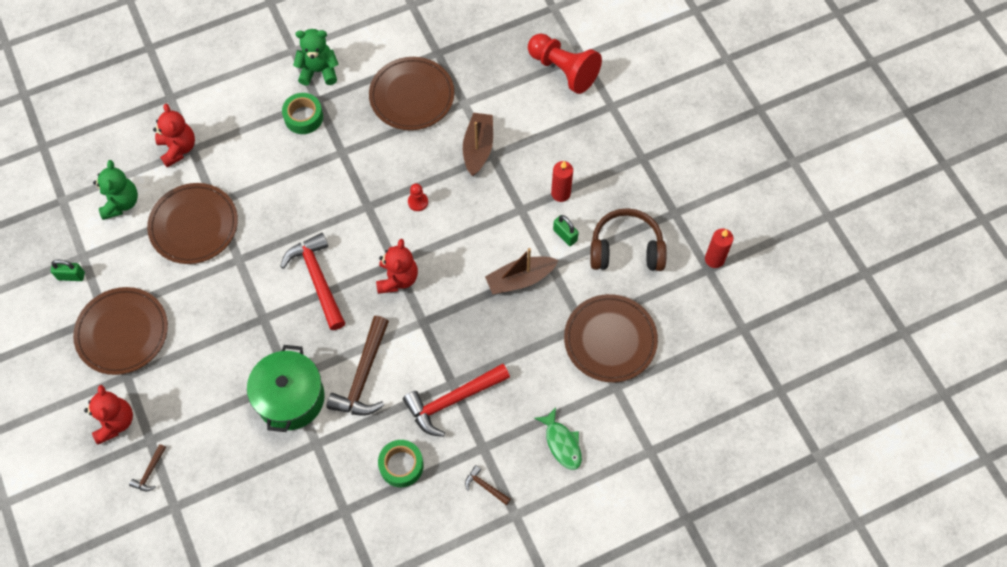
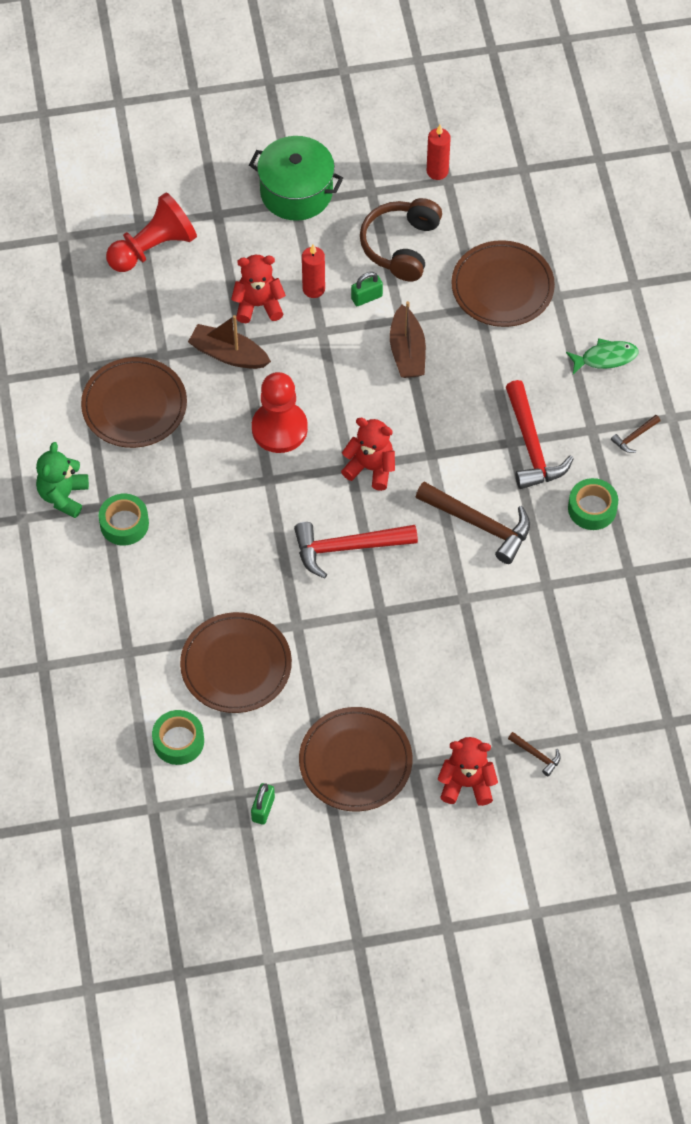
camera: 75 degrees left, 5 degrees down
(121, 203) = (178, 741): green teddy bear -> green tape
(178, 148) = (122, 667): red teddy bear -> red teddy bear (258, 305)
(290, 398) = (486, 600): green pot -> green pot (296, 192)
(418, 202) = (279, 429): red pawn -> red pawn, size x2.31

